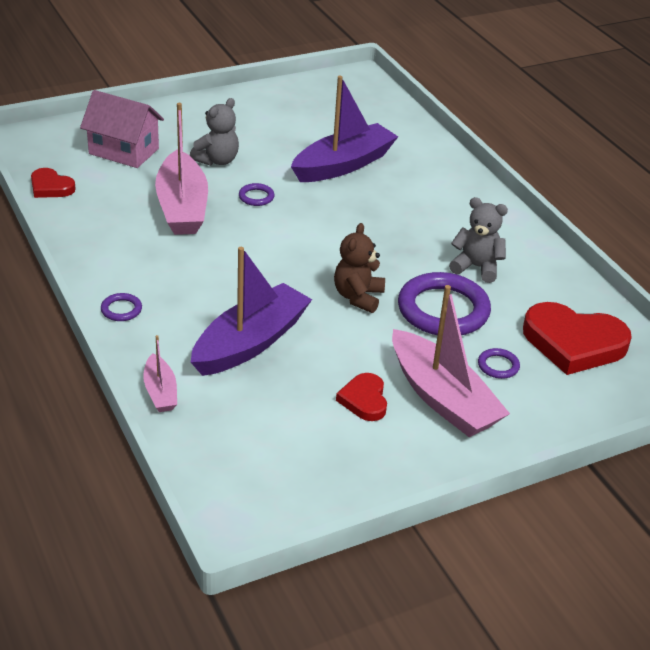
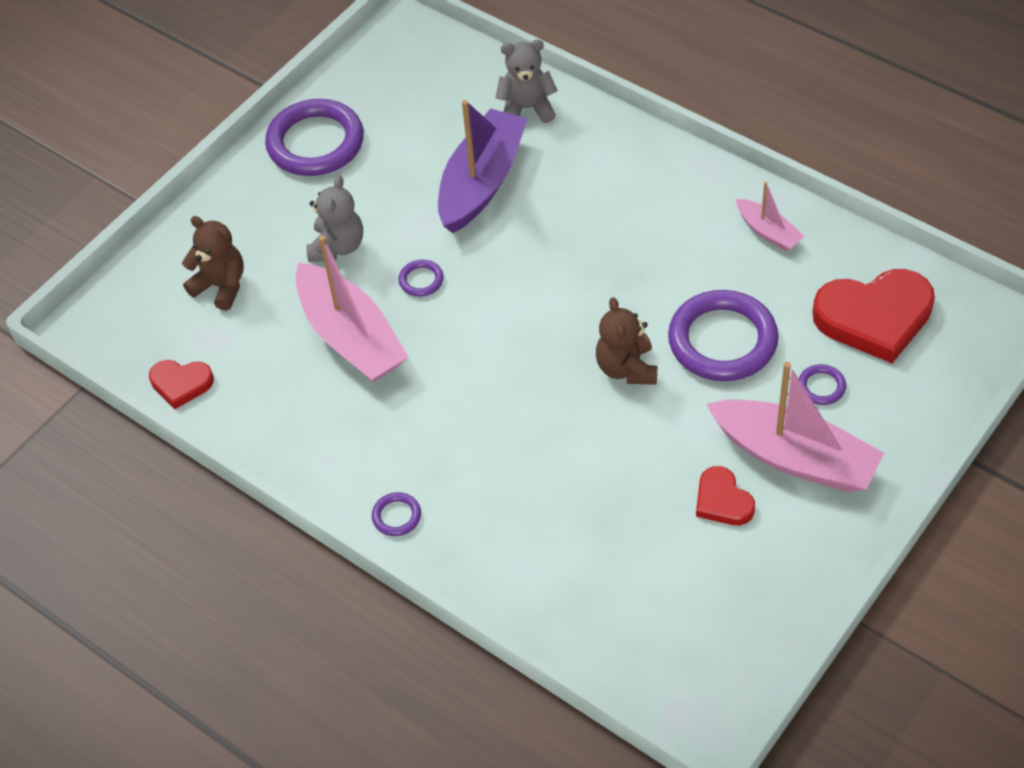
camera: 20 degrees left, 15 degrees up
(124, 151) = (221, 286): pink house -> brown teddy bear
(160, 392) = (518, 600): pink boat -> pink boat (768, 232)
(250, 342) = (561, 488): purple boat -> none
(251, 108) = (315, 143): none -> purple ring
(476, 267) = (718, 263): grey teddy bear -> grey teddy bear (527, 108)

